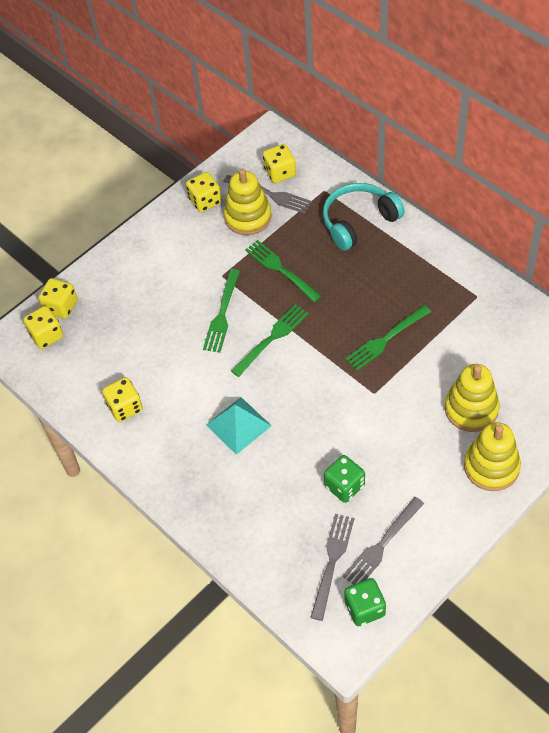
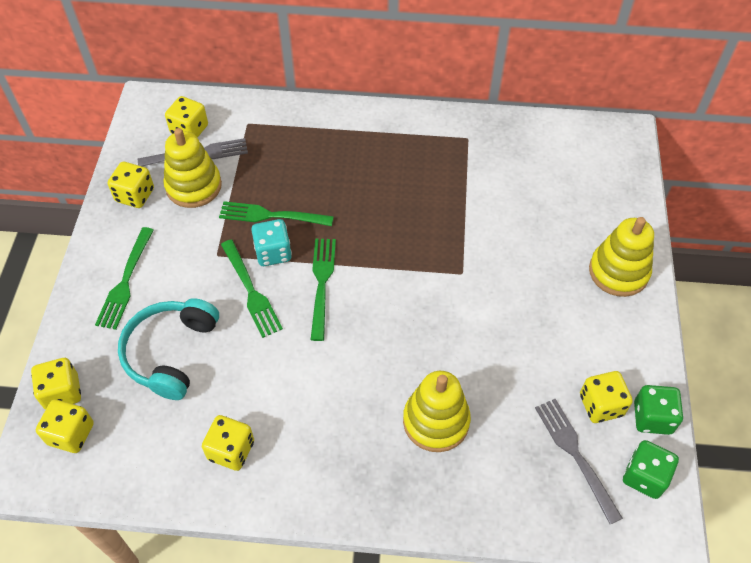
camera: 45 degrees left, 0 degrees up
(238, 425) = (366, 387): turquoise pyramid -> none
(259, 297) = (273, 253): none -> turquoise dice
(344, 486) = (518, 375): green dice -> green dice (652, 418)
(359, 221) = (305, 133): turquoise headphones -> turquoise headphones (171, 353)
(382, 544) = (601, 405): grey fork -> yellow dice
(386, 339) = (427, 220): green fork -> green fork (125, 281)
(471, 409) = (555, 234): yellow stacking toy -> yellow stacking toy (436, 421)

